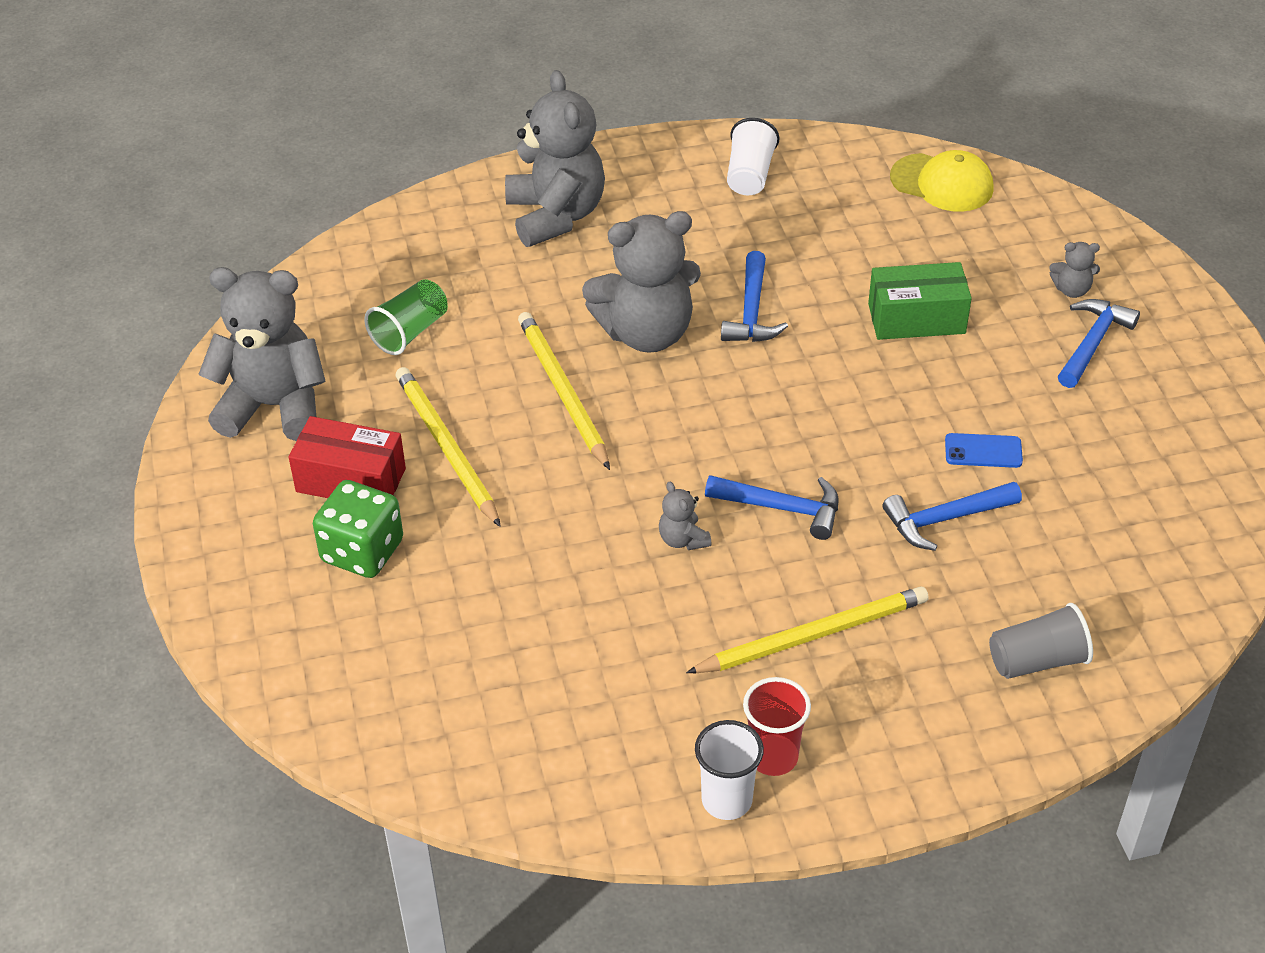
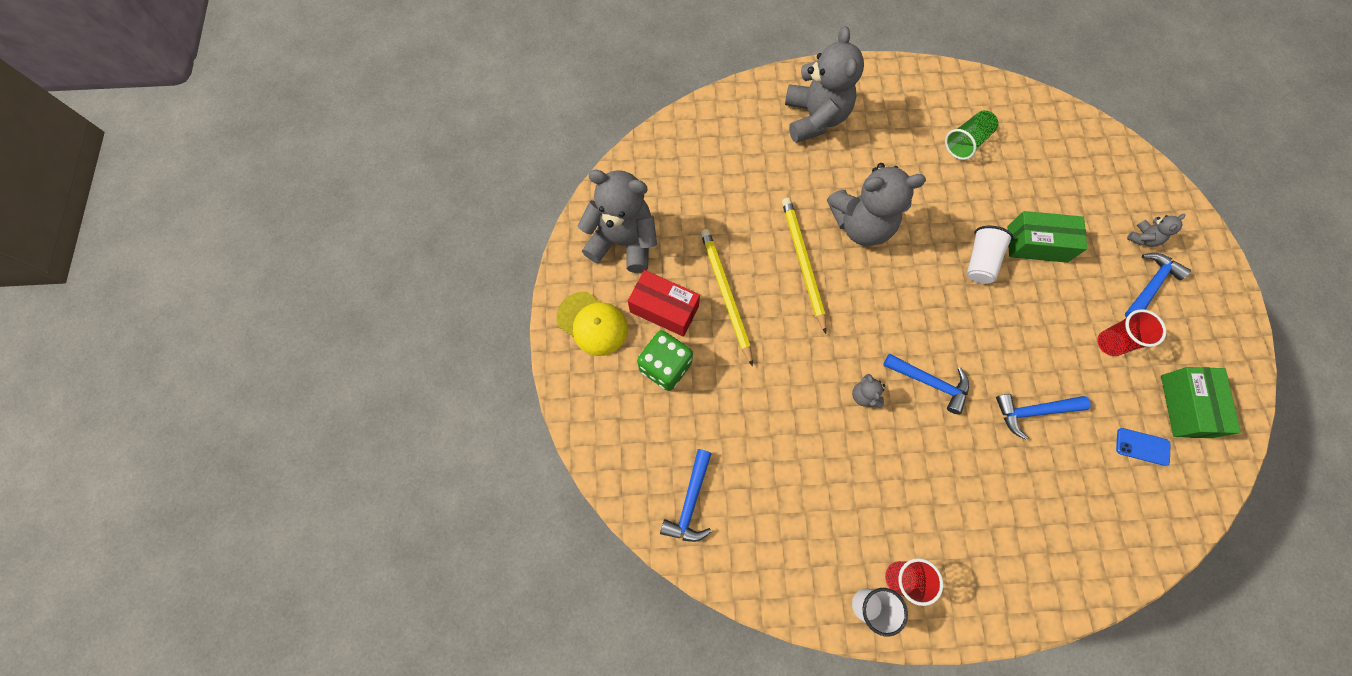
camera: 10 degrees right, 25 degrees up
(410, 332) = (713, 197): green cup -> green cup (966, 142)
(749, 175) = (943, 105): white cup -> white cup (980, 261)
(751, 311) = (930, 219): blue hammer -> blue hammer (690, 502)
(813, 635) = (937, 487): yellow pencil -> none
(942, 183) = (1069, 134): yellow cap -> yellow cap (592, 324)
(983, 451) = (1065, 361): blue phone -> blue phone (1142, 446)
(1037, 660) = (1077, 536): grey cup -> none
(1045, 420) = (1110, 343): none -> red cup
(1071, 290) = (1142, 238): grey teddy bear -> grey teddy bear turned 60 degrees counterclockwise
(1169, 478) = (1185, 406): none -> green box

